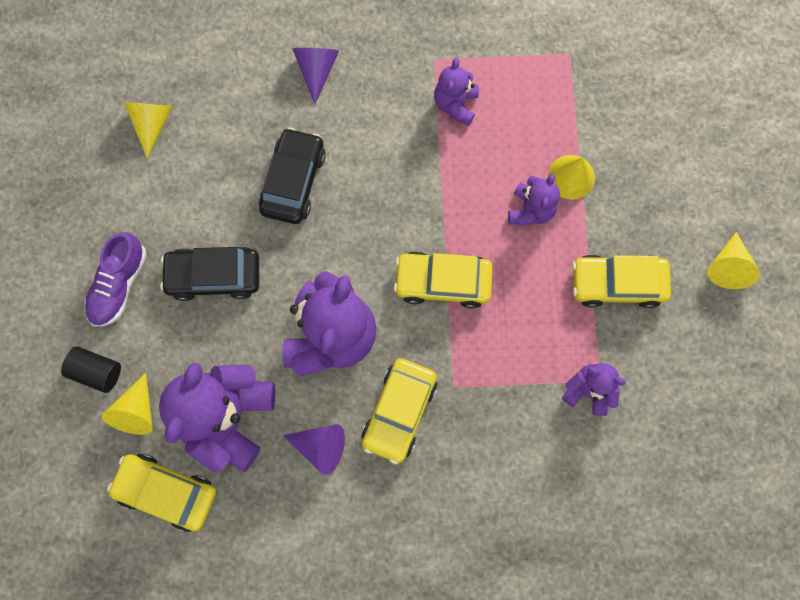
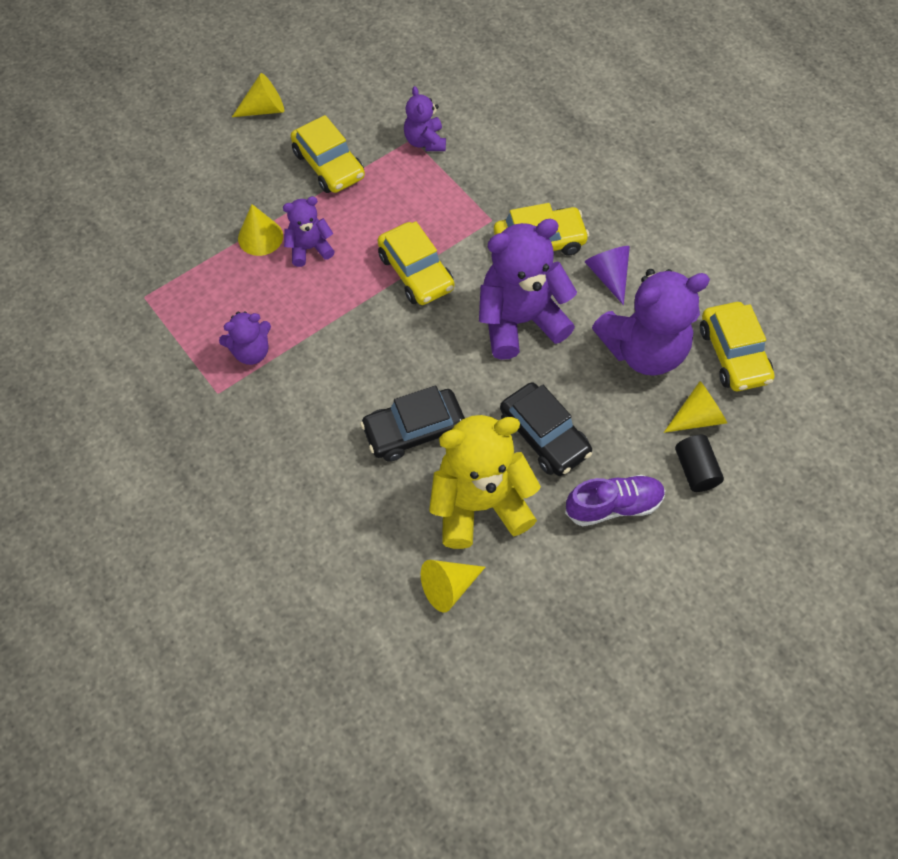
camera: 125 degrees left, 15 degrees down
(197, 188) = (479, 504): none -> yellow teddy bear
(317, 70) = (293, 480): purple cone -> none

